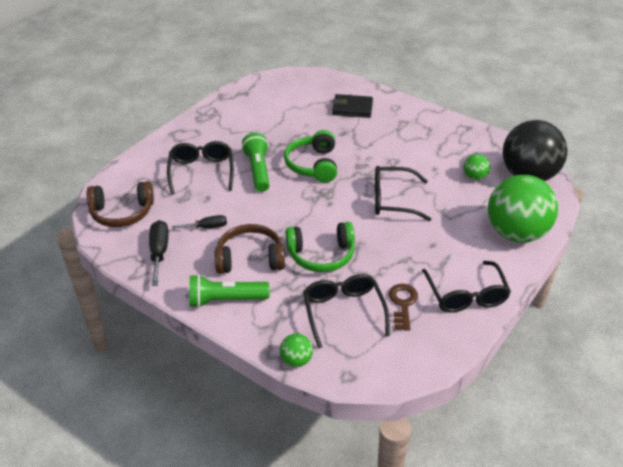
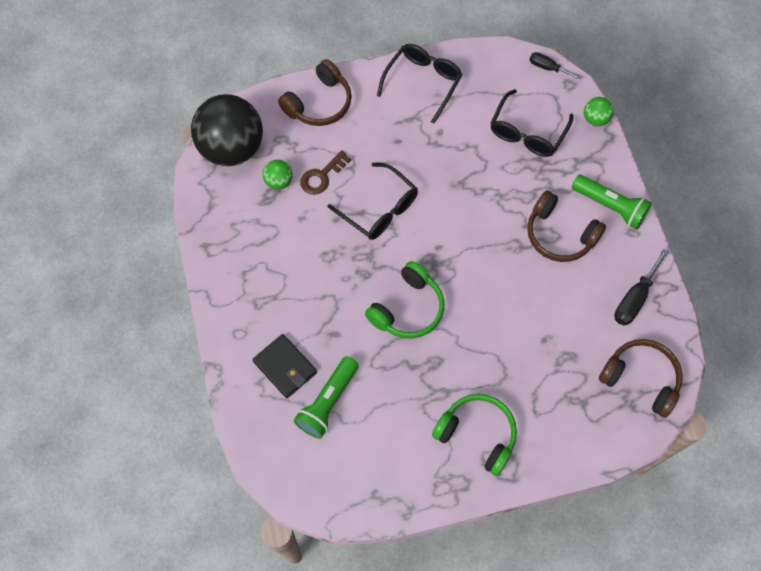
camera: 140 degrees left, 25 degrees up
(201, 171) = (525, 384): black glasses -> none
(207, 227) = (572, 299): black screwdriver -> black screwdriver (548, 68)
(258, 170) = (467, 342): green flashlight -> green flashlight (328, 402)
(321, 255) = (497, 195): green headphones -> green headphones (477, 434)
(403, 304) = (476, 108): brown key -> brown key (322, 176)
(516, 233) = (319, 103): green ball -> brown headphones

